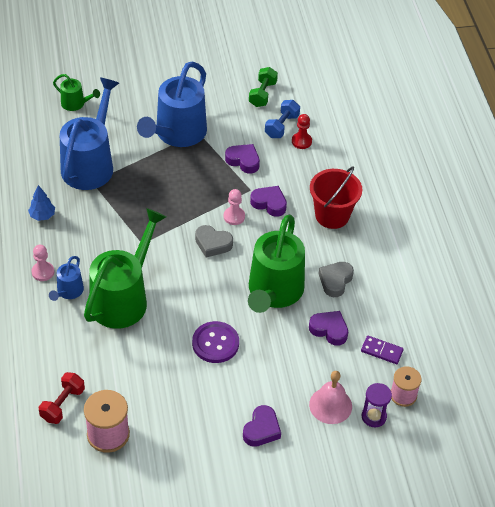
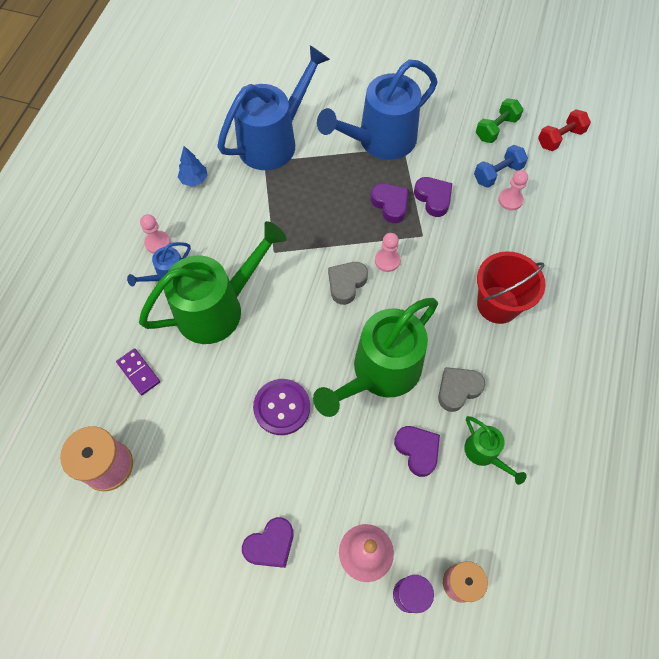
camera: 30 degrees right, 15 degrees up
(62, 404) = (85, 406): red dumbbell -> red dumbbell (560, 138)
(76, 104) = (297, 71): green watering can -> green watering can (485, 454)
(213, 244) = (346, 284): grey heart -> grey heart turned 75 degrees clockwise
(269, 203) = (434, 260): purple heart -> purple heart (390, 204)
(301, 141) = (510, 200): red pawn -> pink pawn
(381, 351) = (465, 508): purple domino -> purple domino (139, 372)

